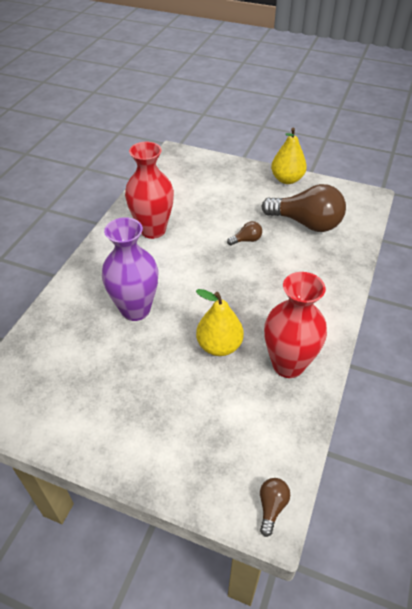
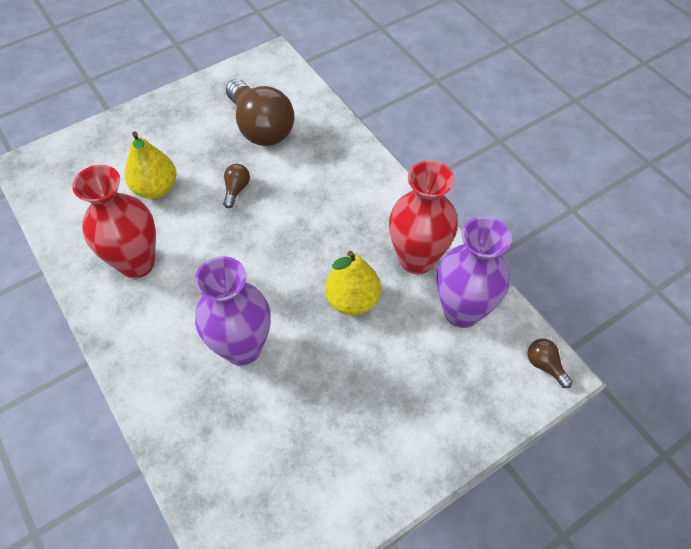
camera: 55 degrees left, 10 degrees up
(269, 418) = (462, 311): none -> purple vase
(287, 179) = (183, 99): yellow pear -> yellow pear (156, 188)
(306, 223) = (261, 127): brown light bulb -> brown light bulb turned 90 degrees clockwise

